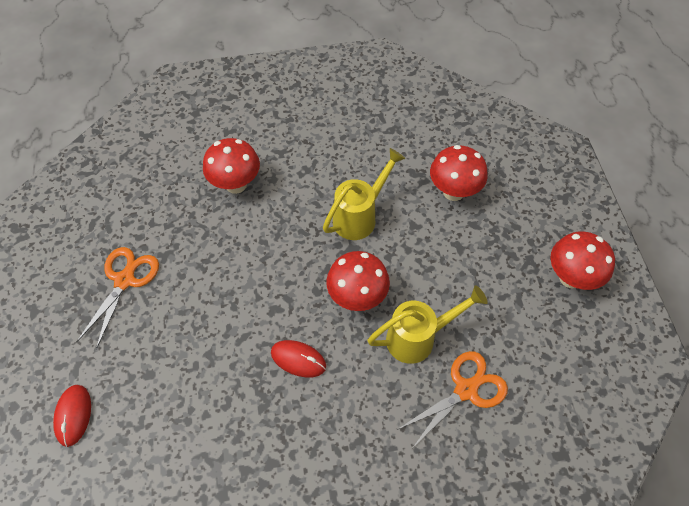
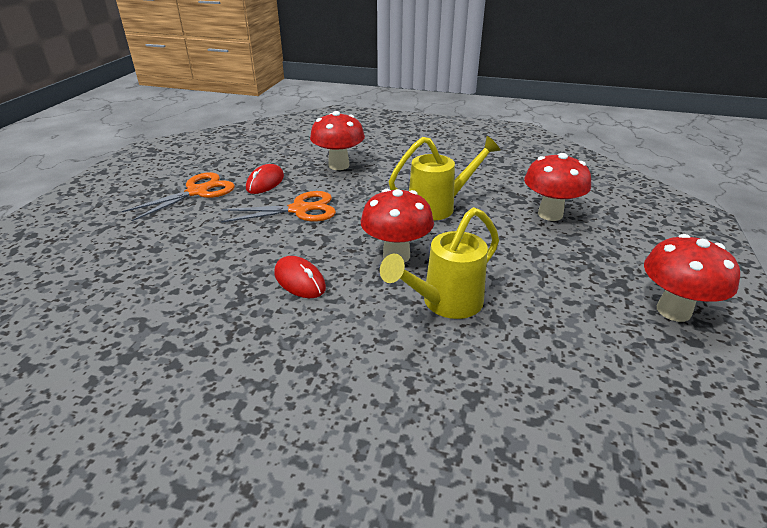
camera: 25 degrees right, 25 degrees down
(73, 415) = (67, 254): red mouse -> red mouse (265, 182)
(419, 337) = (444, 304): yellow watering can -> yellow watering can turned 135 degrees clockwise
(465, 390) = (476, 366): orange scissors -> orange scissors (299, 209)

